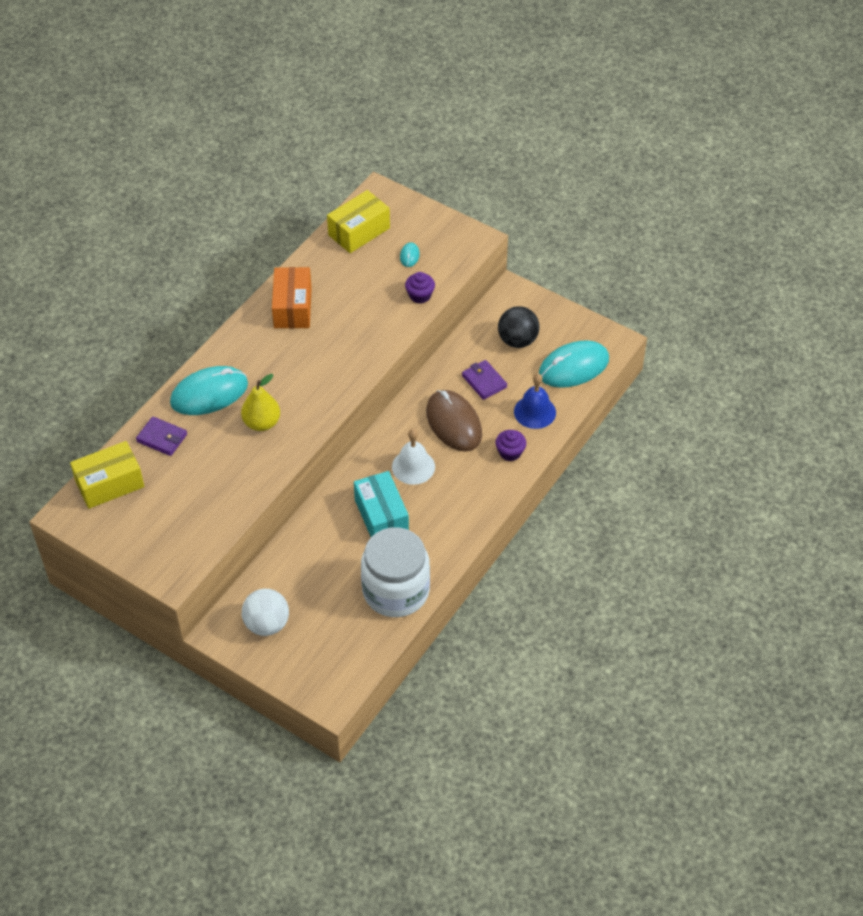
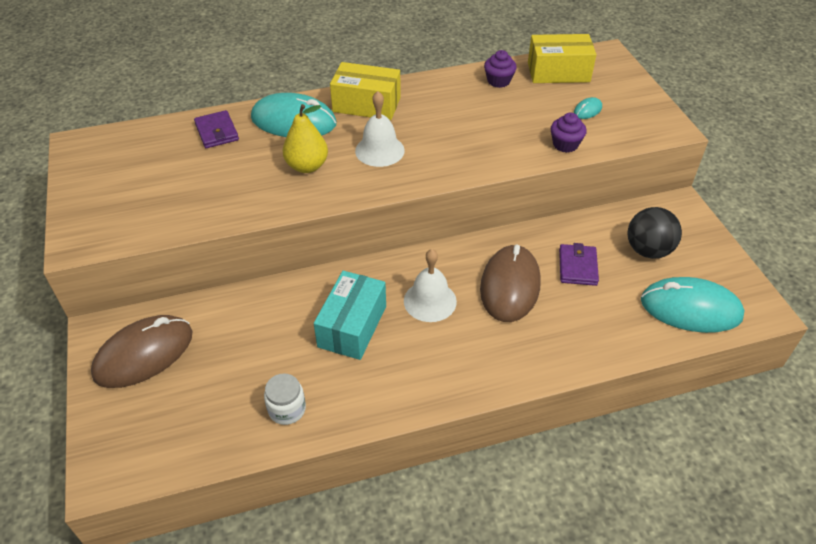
camera: 40 degrees right, 5 degrees down
(110, 484) = (136, 141): yellow box -> yellow box (366, 105)
(267, 624) = (144, 354): white ball -> brown mouse
(292, 307) = (437, 97): orange box -> none
(299, 378) = (379, 150): none -> white bell
(396, 591) = (287, 409): white jar -> white jar, size x0.43
(510, 452) = (542, 349): purple cupcake -> purple cupcake (498, 81)
(535, 412) = (606, 326): blue bell -> none

